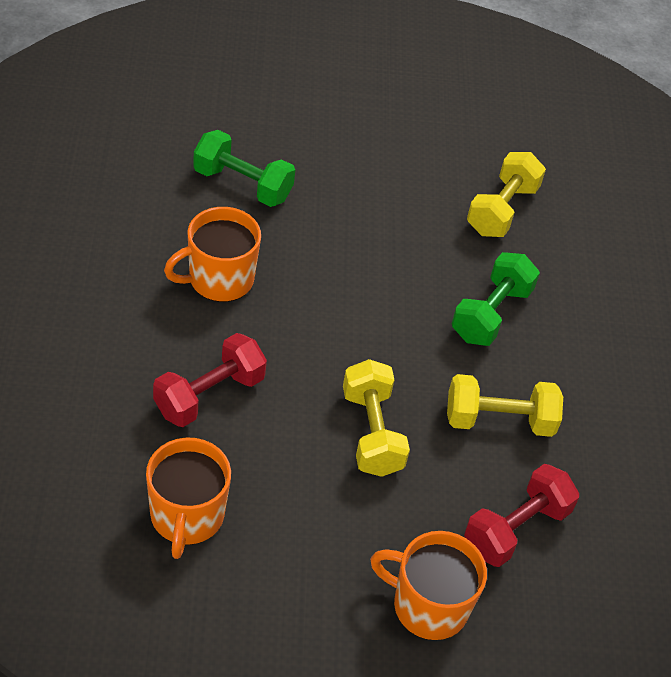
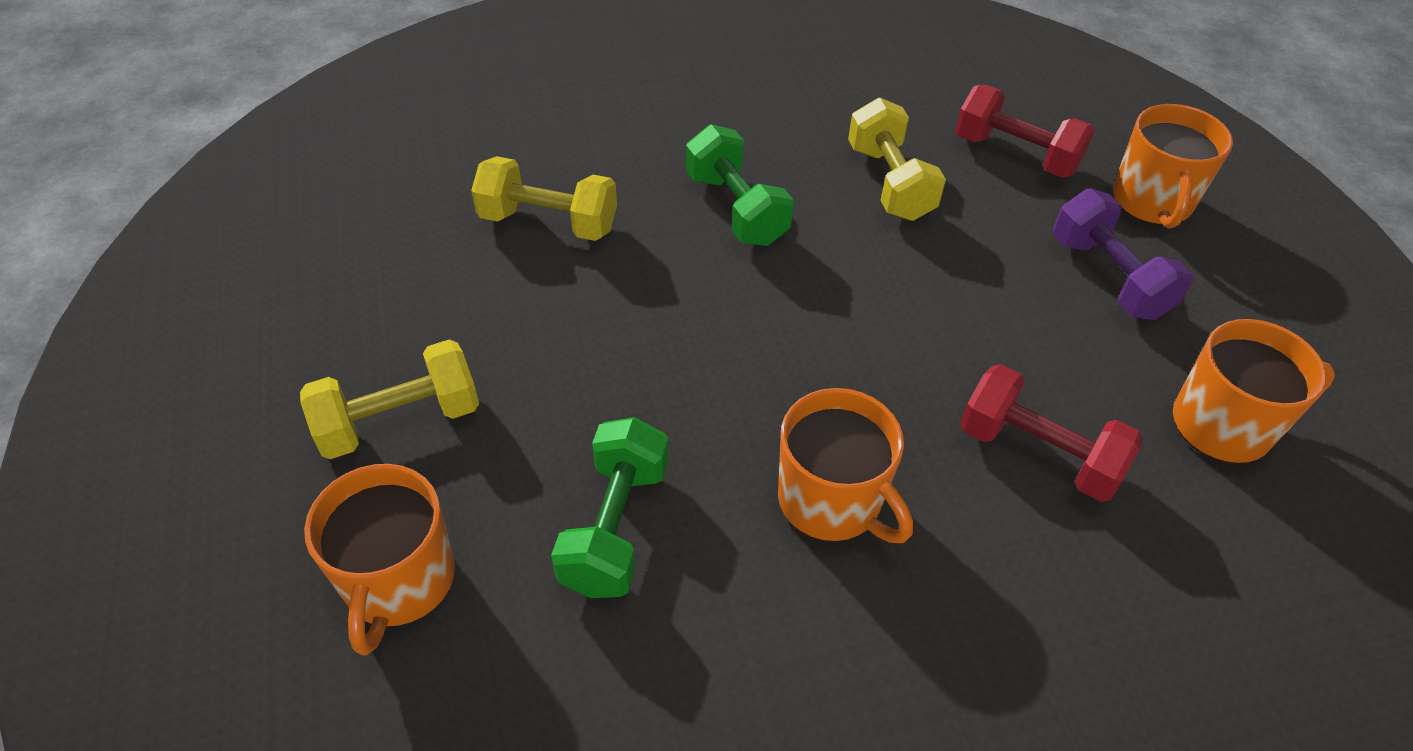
camera: 100 degrees left, 0 degrees up
(245, 101) = (399, 581): none -> orange mug
(350, 521) = (1108, 277): none -> purple dumbbell
(372, 432) = (980, 281): yellow dumbbell -> yellow dumbbell (399, 421)
(491, 314) = (736, 209): green dumbbell -> green dumbbell turned 45 degrees clockwise

